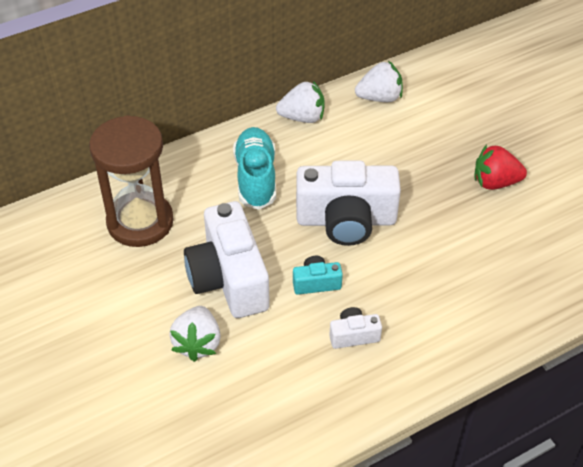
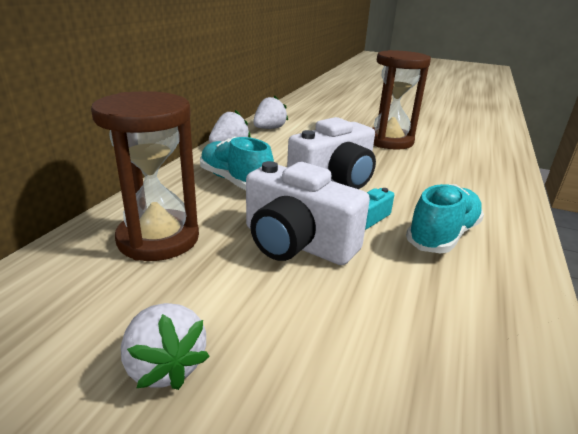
camera: 40 degrees left, 20 degrees down
(197, 343) = (336, 302): white strawberry -> white strawberry (165, 366)
(353, 335) = (442, 235): white camera -> turquoise shoe
(495, 182) = (389, 141): red strawberry -> brown hourglass

